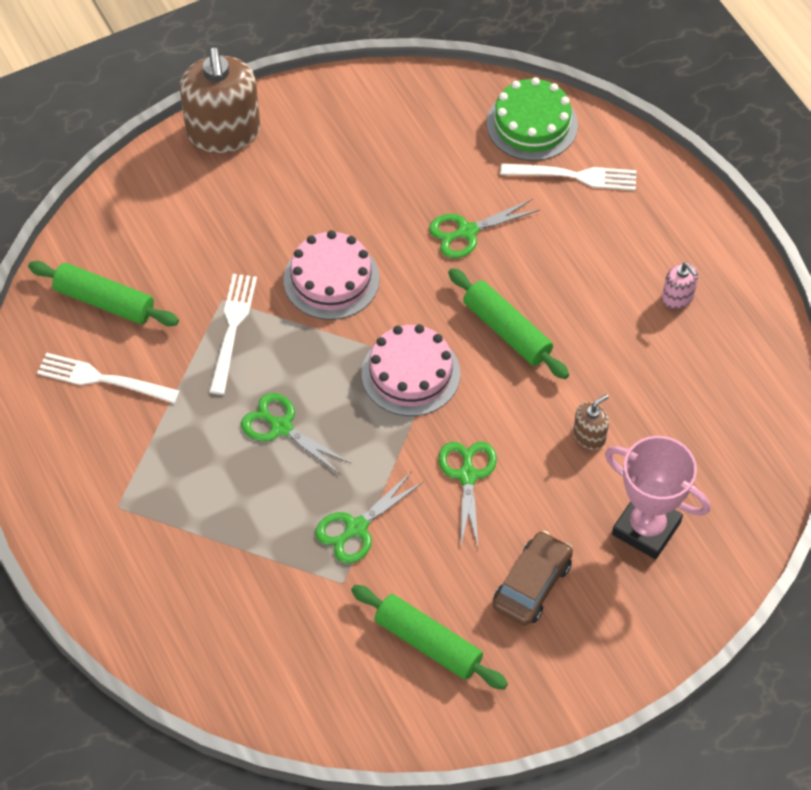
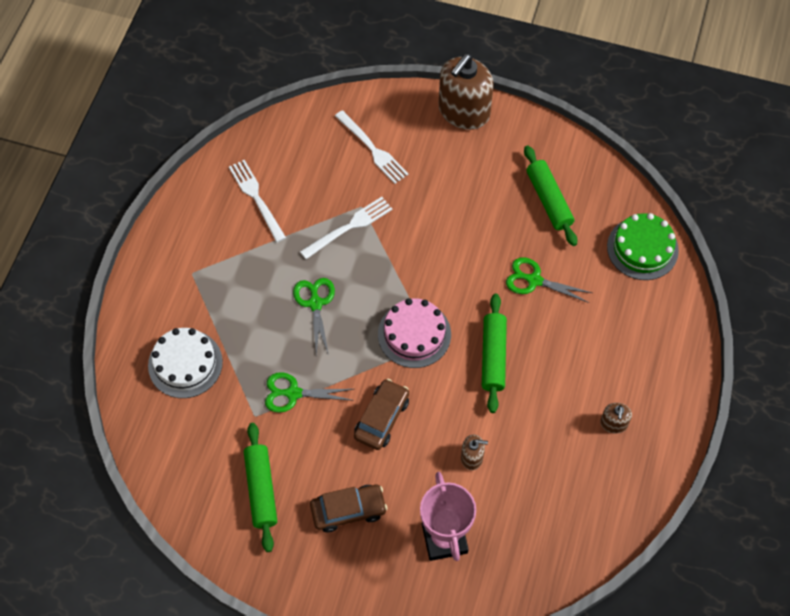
camera: 45 degrees right, 5 degrees up
(104, 301) = (302, 156): green rolling pin -> green rolling pin (549, 200)
(213, 597) = (185, 363): none -> white cake
(331, 279) = (430, 244): pink cake -> none
(467, 475) = (381, 418): green scissors -> brown car
(575, 176) = (633, 300): white fork -> white fork (373, 149)
(678, 297) = (613, 423): pink soap dispenser -> brown soap dispenser

